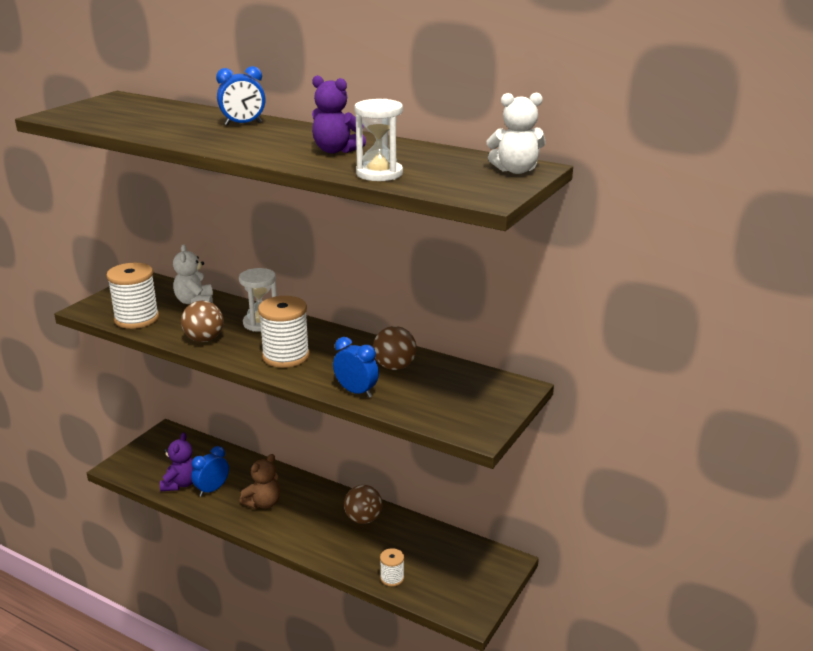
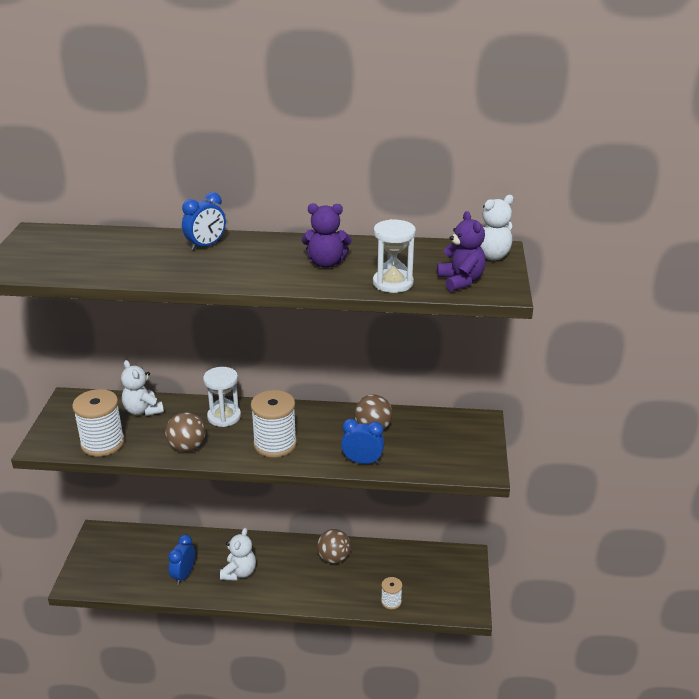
camera: 25 degrees left, 5 degrees up
(180, 484) = (150, 579): purple teddy bear -> purple teddy bear (461, 281)
(263, 503) = (239, 572): brown teddy bear -> white teddy bear

